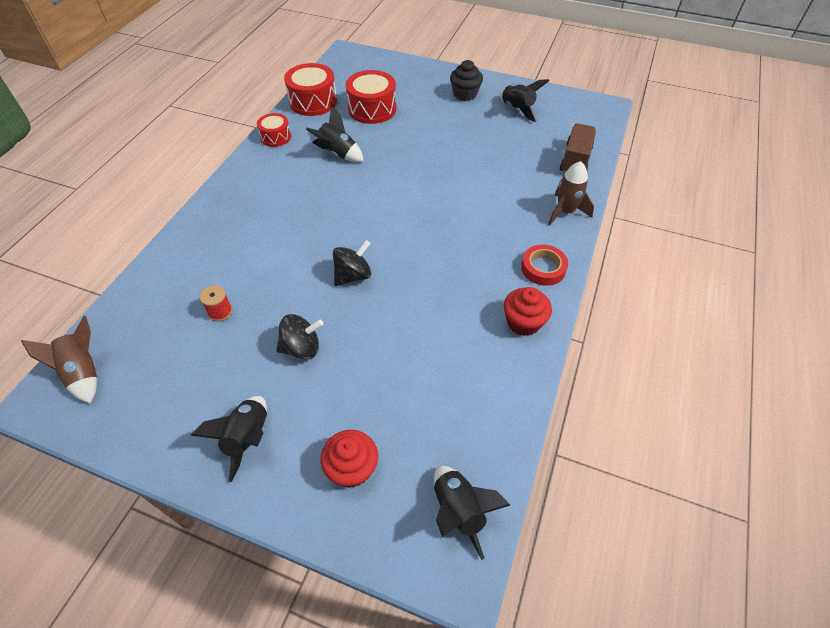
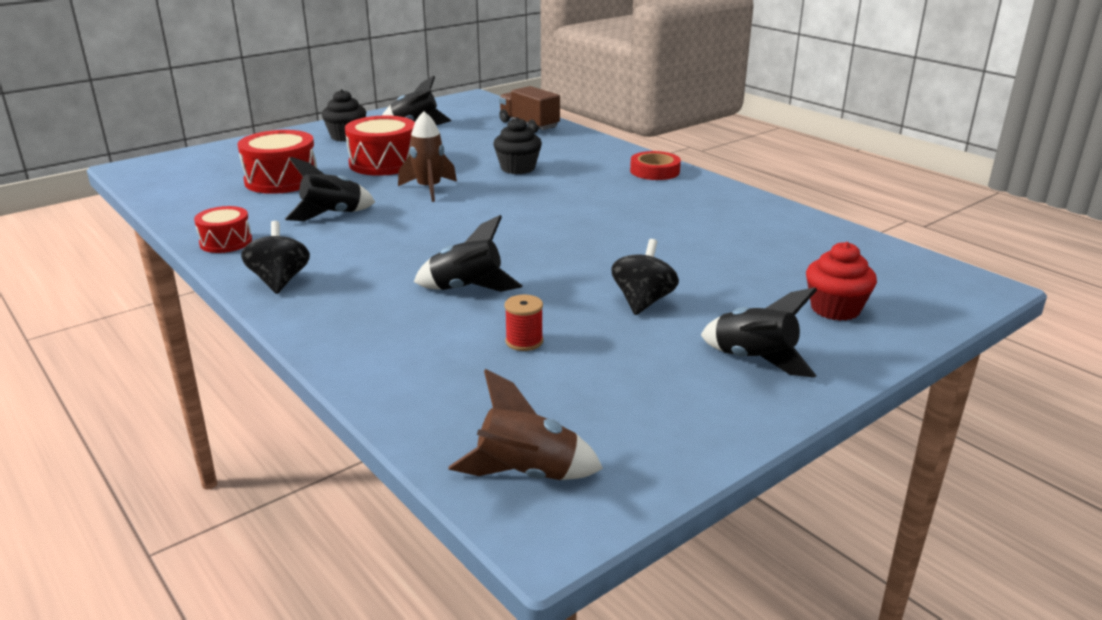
camera: 60 degrees left, 25 degrees down
(313, 101) = (196, 206): red drum -> red drum (383, 163)
(353, 275) = (560, 251): black spinning top -> black spinning top (279, 281)
(458, 511) = (912, 271): black rocket -> black rocket (467, 289)
(480, 194) = (518, 168): none -> black cupcake
(523, 322) = (714, 194): red cupcake -> none
(565, 211) = (592, 145): brown rocket -> brown rocket (429, 189)

